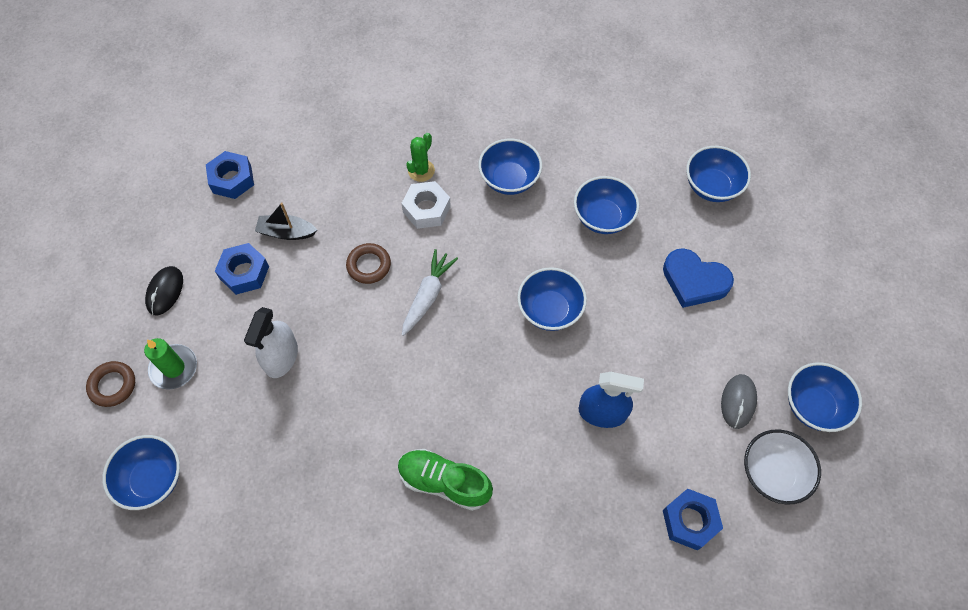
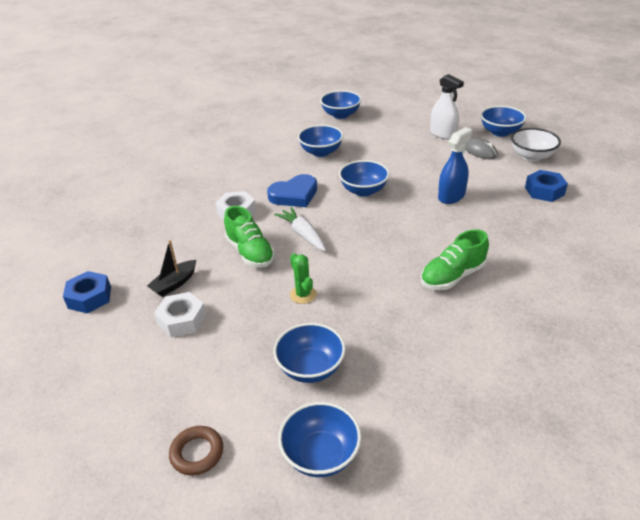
camera: 55 degrees left, 25 degrees down
(165, 291) = (142, 378): black mouse -> none
(174, 368) = (223, 398): green candle -> none
(244, 272) = (182, 320): blue nut -> white nut
(281, 357) = (279, 325): white spray bottle -> white spray bottle (443, 134)
(369, 265) = (250, 252): brown ring -> green shoe
(421, 171) = (205, 204): green cactus -> green cactus (303, 295)
(509, 179) = (255, 174): blue bowl -> blue bowl (310, 368)
(694, 281) = (393, 139): blue heart -> blue heart (294, 195)

